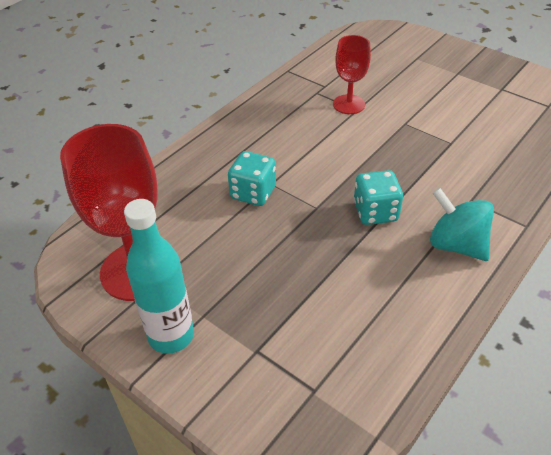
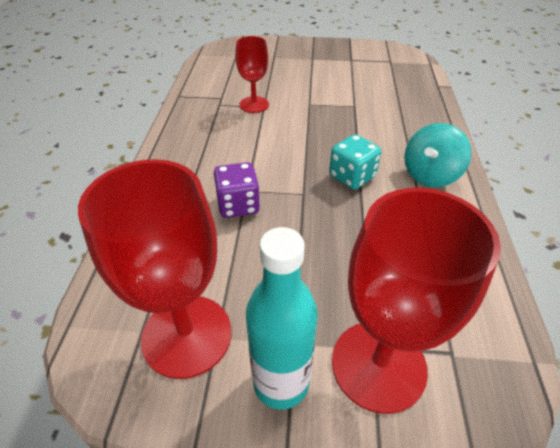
camera: 35 degrees left, 0 degrees up
(248, 365) = (378, 365): none -> red goblet
(253, 193) = (238, 205): turquoise dice -> purple dice
(456, 245) = (430, 175): turquoise spinning top -> turquoise spinning top turned 60 degrees counterclockwise

